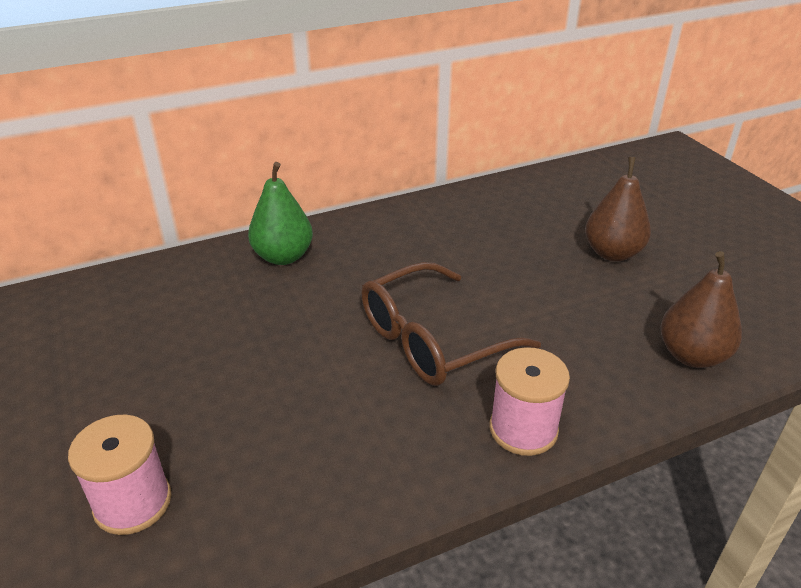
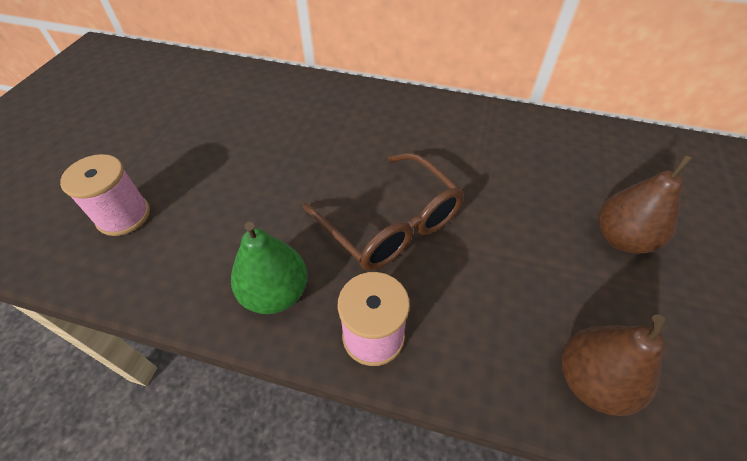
camera: 40 degrees right, 15 degrees up
(283, 257) = (360, 105): green pear -> green pear (275, 293)
(434, 339) = (389, 222): brown glasses -> brown glasses turned 135 degrees counterclockwise

